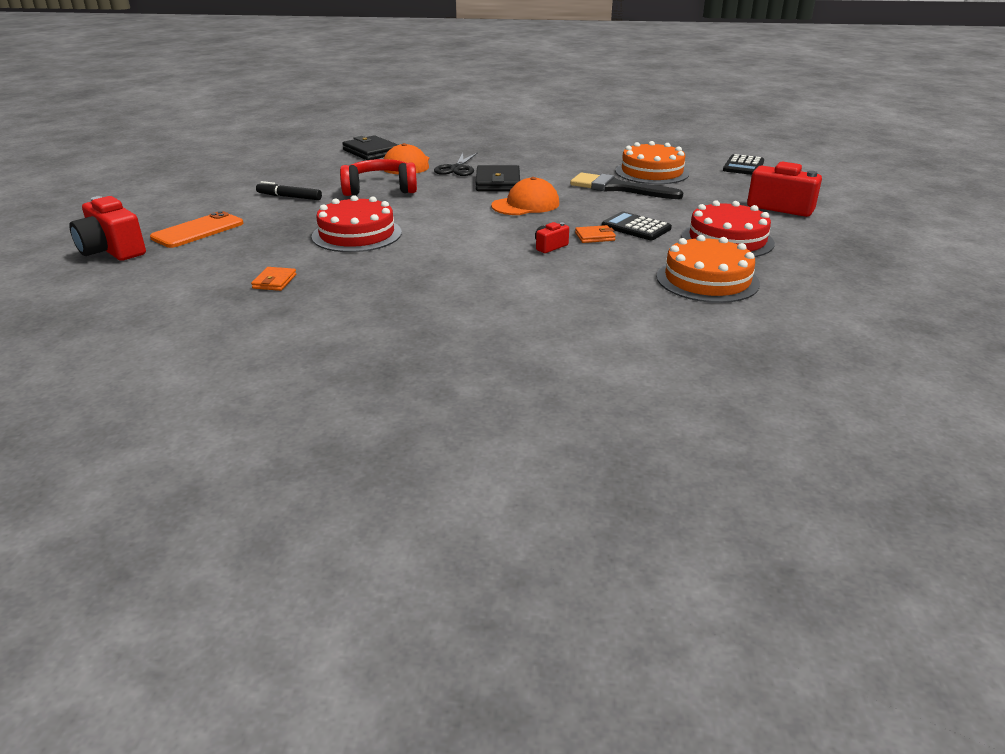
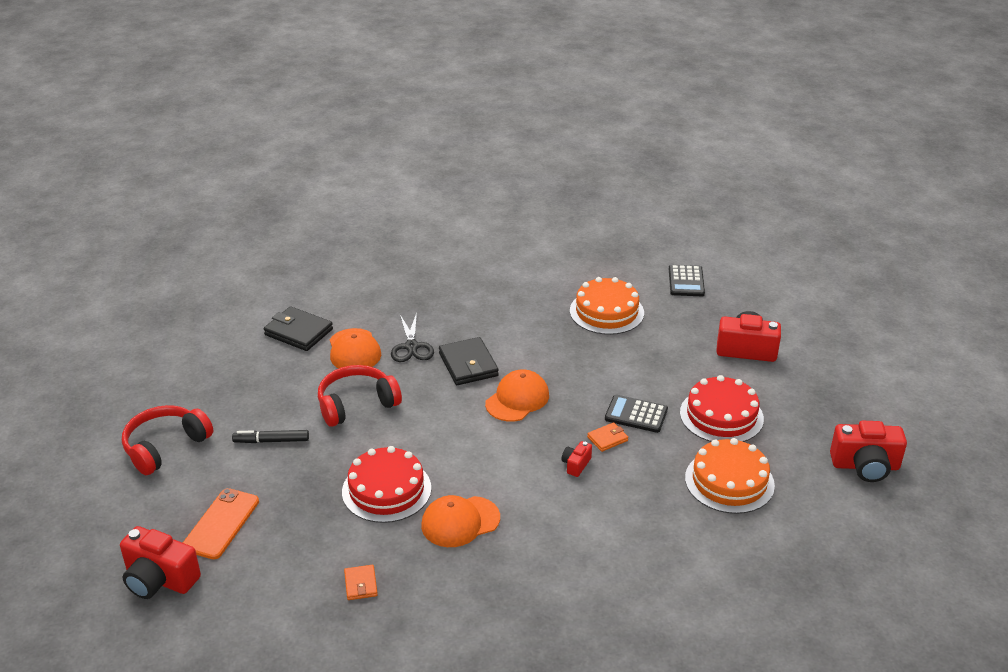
camera: 20 degrees left, 5 degrees up
(204, 188) = (165, 447): none -> red headphones
(405, 261) = (460, 522): none -> orange cap
(618, 188) = (588, 349): black brush -> none
(879, 294) = (865, 466): none -> red camera

